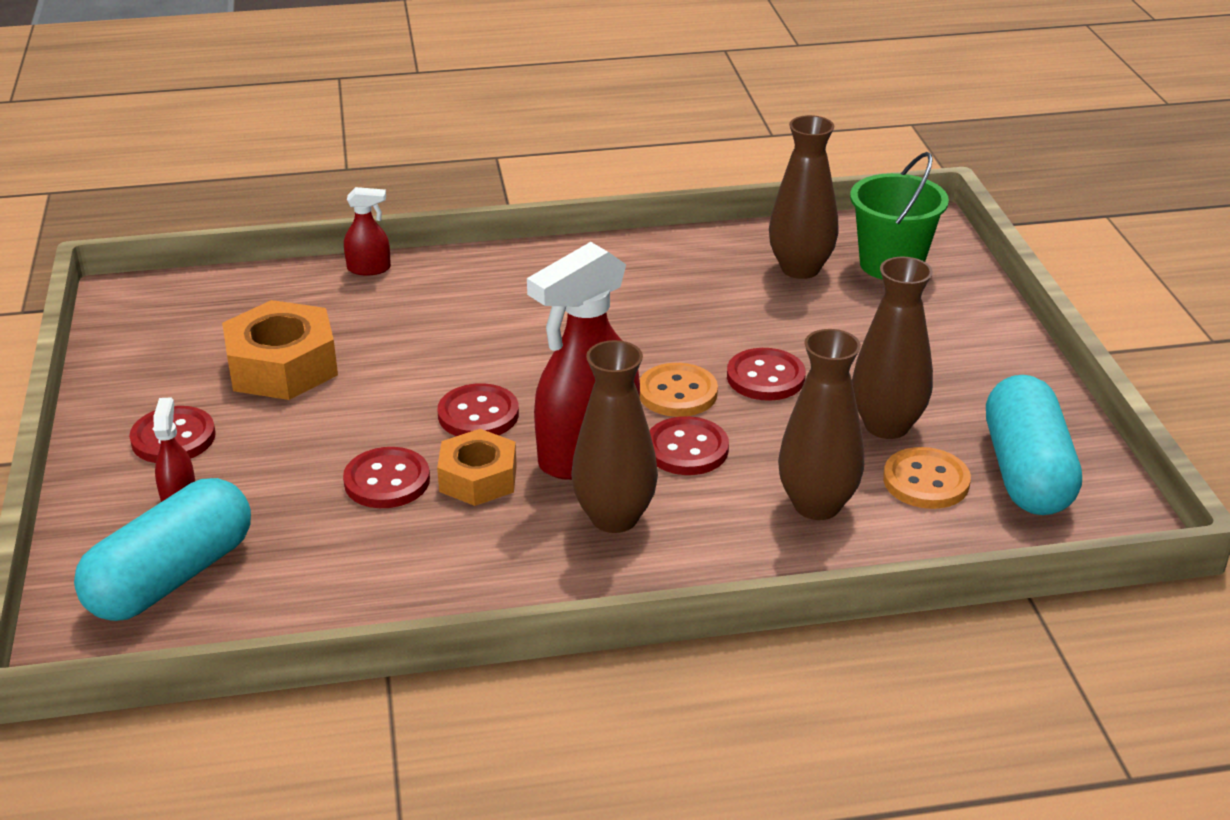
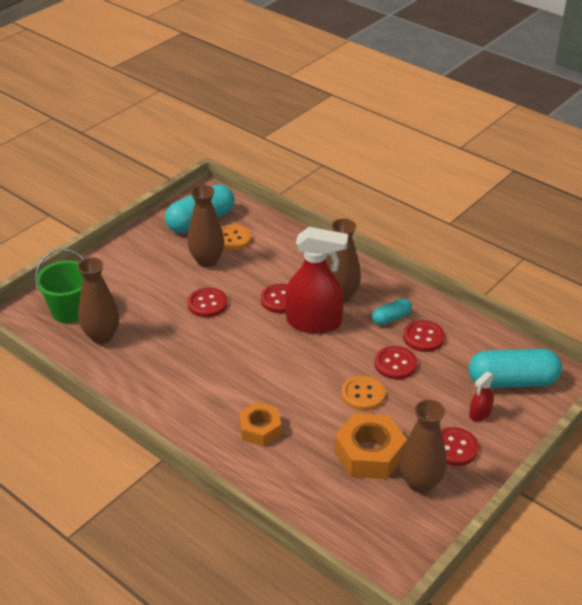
camera: 130 degrees left, 5 degrees up
(369, 269) = (258, 488): red spray bottle -> none
(478, 415) = (326, 367): red button -> red button (423, 337)
(478, 478) = (363, 341): orange nut -> orange nut (260, 429)
(486, 540) = (391, 318): none -> turquoise capsule
(677, 393) = (246, 321): orange button -> orange button (363, 394)
(817, 505) = (276, 256): brown vase -> brown vase (420, 482)

